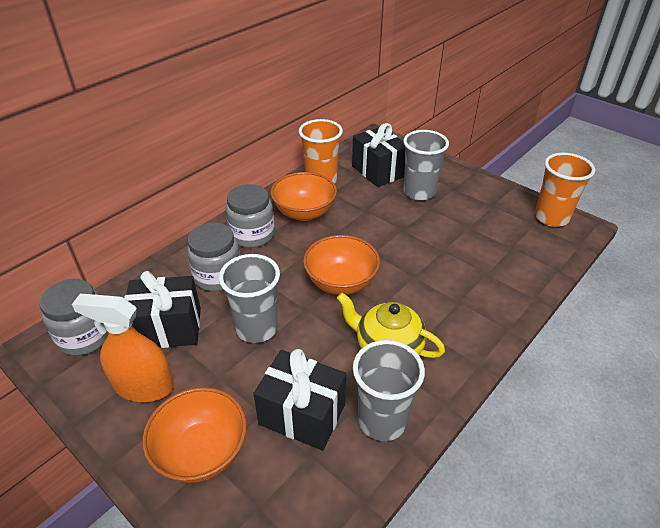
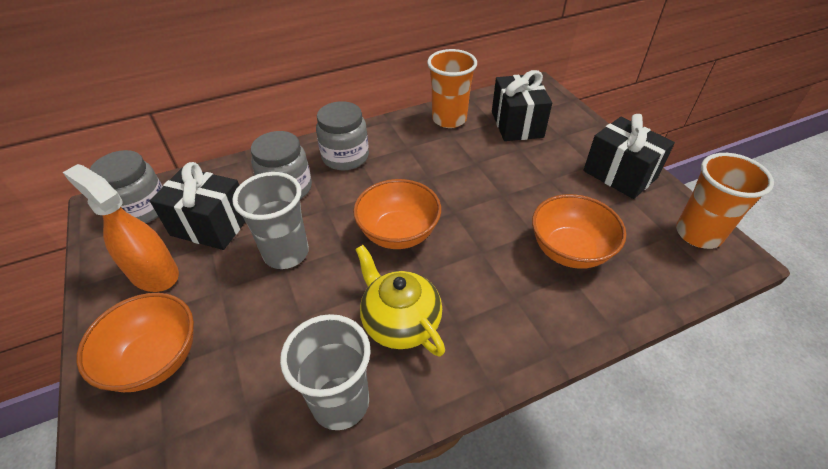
camera: 25 degrees right, 5 degrees up
(302, 414) = (267, 360): black gift -> black gift (620, 174)
(304, 213) = (410, 148): orange bowl -> orange bowl (569, 250)
(419, 192) = (548, 159): grey cup -> none

